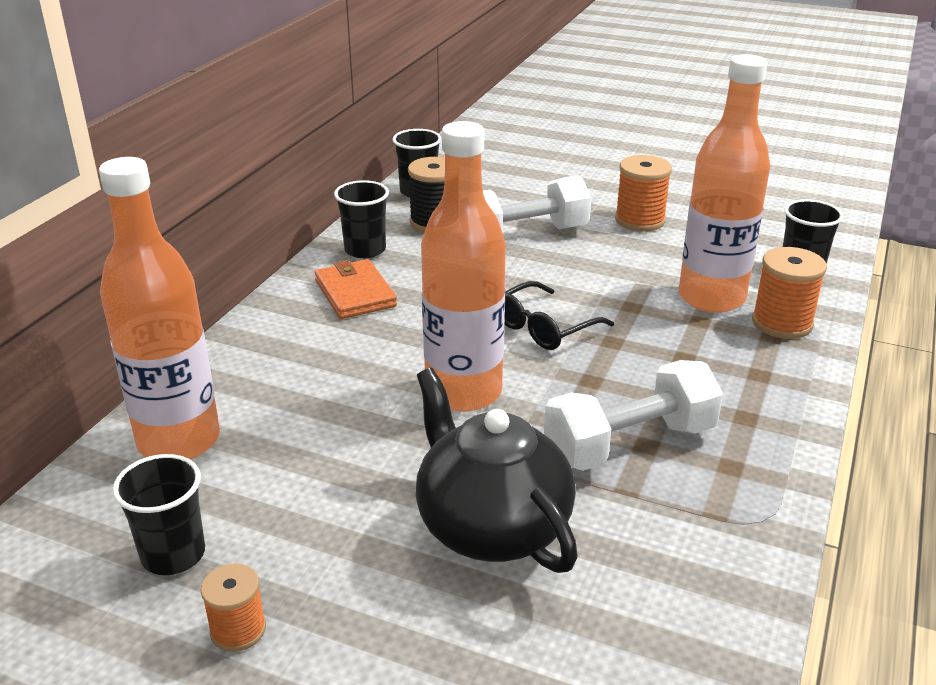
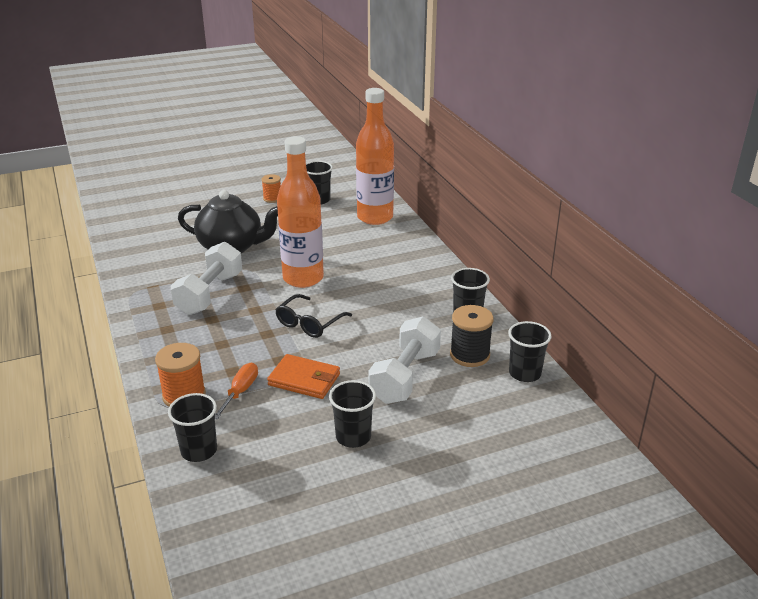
camera: 135 degrees right, 0 degrees up
(355, 293) = (424, 292): orange wallet -> orange wallet (304, 379)
(544, 327) = (309, 323): black glasses -> black glasses turned 150 degrees counterclockwise
(640, 220) = (353, 437): orange spool -> black cup
(711, 298) = (240, 392): orange bottle -> orange screwdriver

